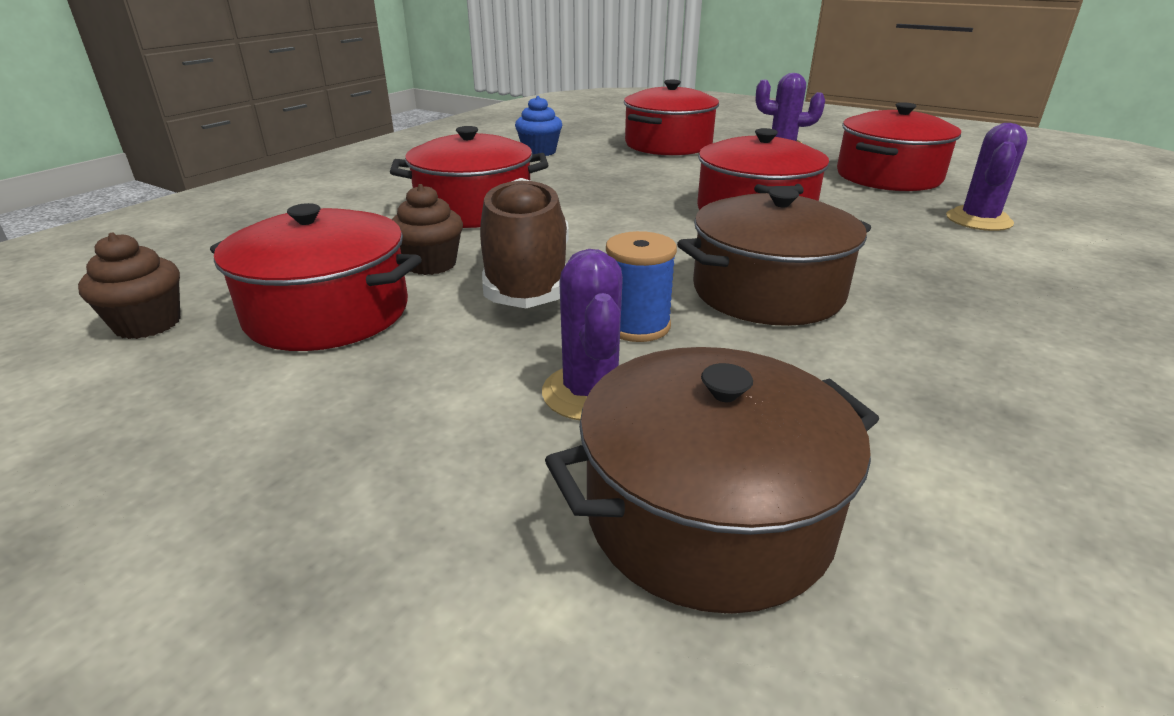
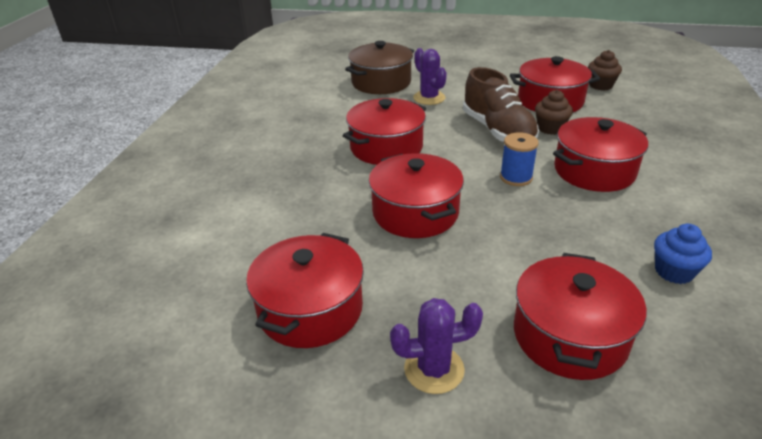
camera: 160 degrees right, 5 degrees up
(637, 326) = (431, 120): blue spool -> blue spool (516, 177)
(767, 292) = (386, 147): brown pot -> red pot
(978, 220) = (255, 243): purple cactus -> none

